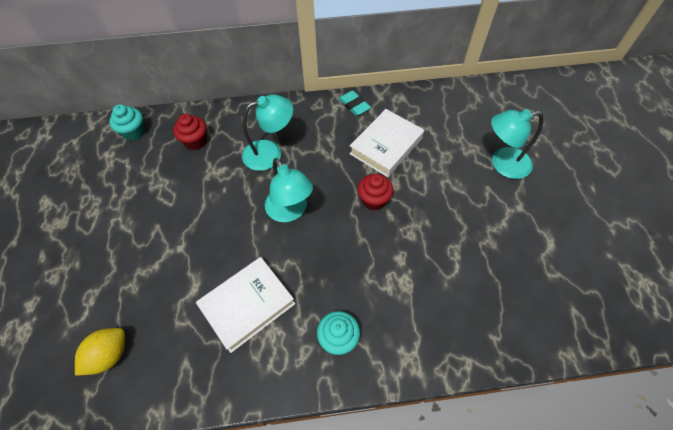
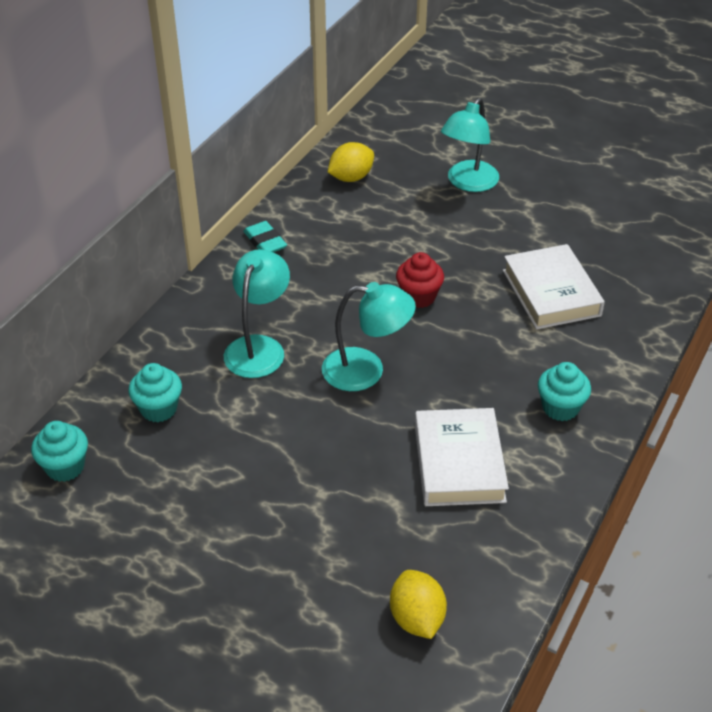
camera: 55 degrees left, 15 degrees down
(195, 141) = (159, 409): red cupcake -> turquoise cupcake
(354, 105) = (265, 242): turquoise eraser -> turquoise eraser turned 60 degrees clockwise
(386, 146) = (355, 249): white book -> white book (551, 293)
(445, 107) = (351, 178): none -> yellow lemon

